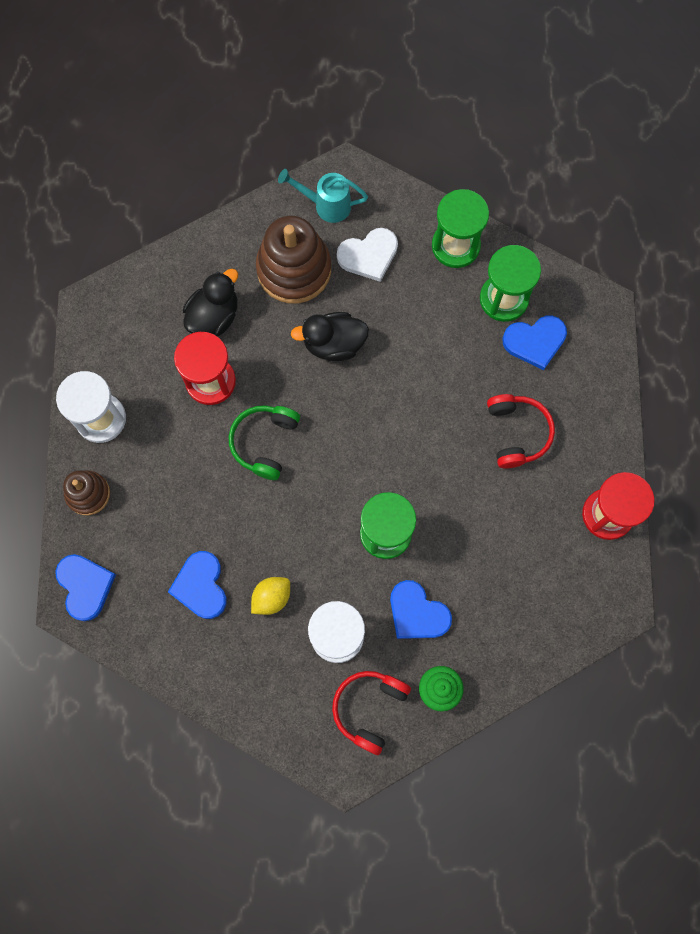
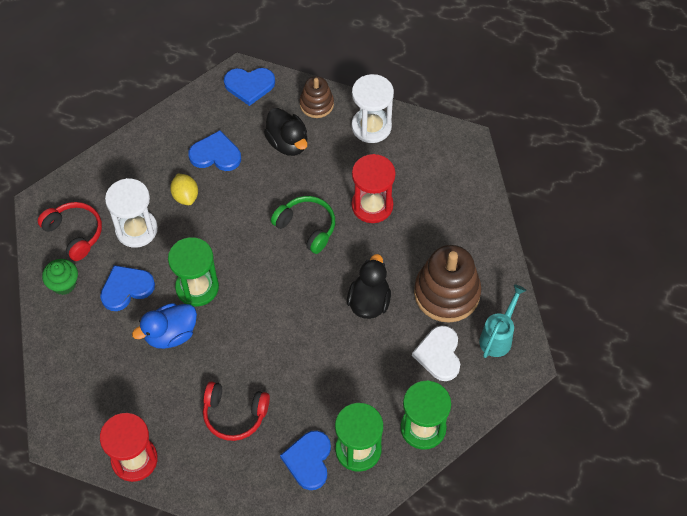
camera: 110 degrees right, 15 degrees down
(214, 316) = (426, 223): black duck -> black duck (287, 143)
(453, 538) = (170, 334): none -> blue duck

